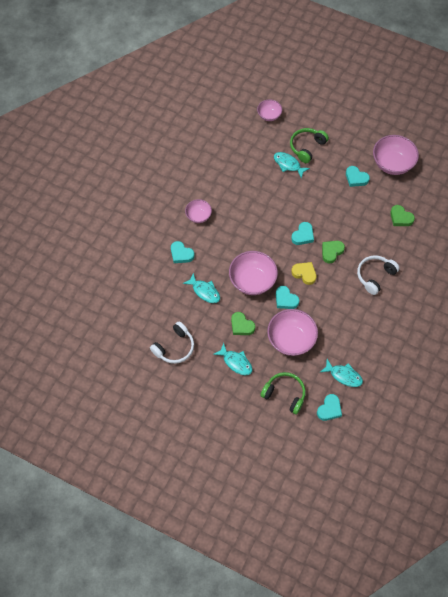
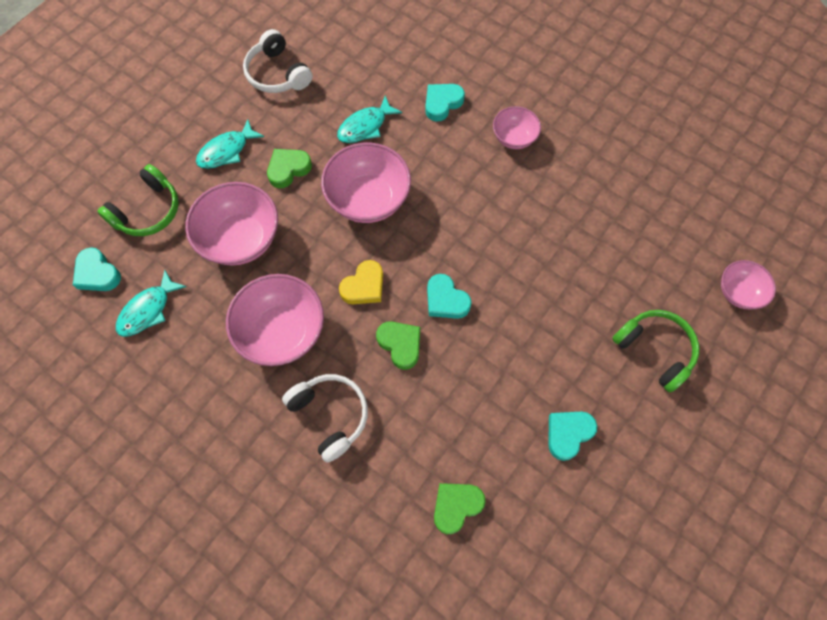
camera: 100 degrees right, 5 degrees up
(285, 299) = (319, 245): turquoise heart -> none
(288, 164) = (613, 305): turquoise fish -> none
(392, 164) = (599, 526): pink bowl -> pink bowl (282, 331)

